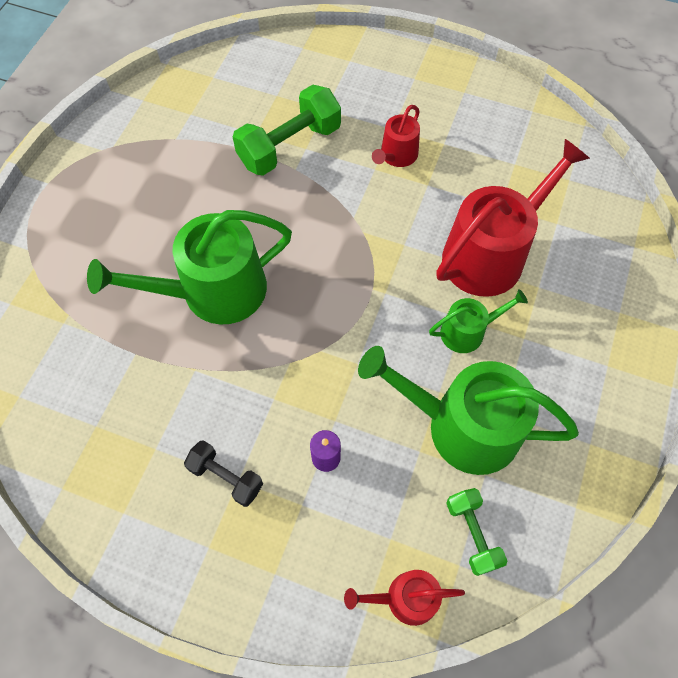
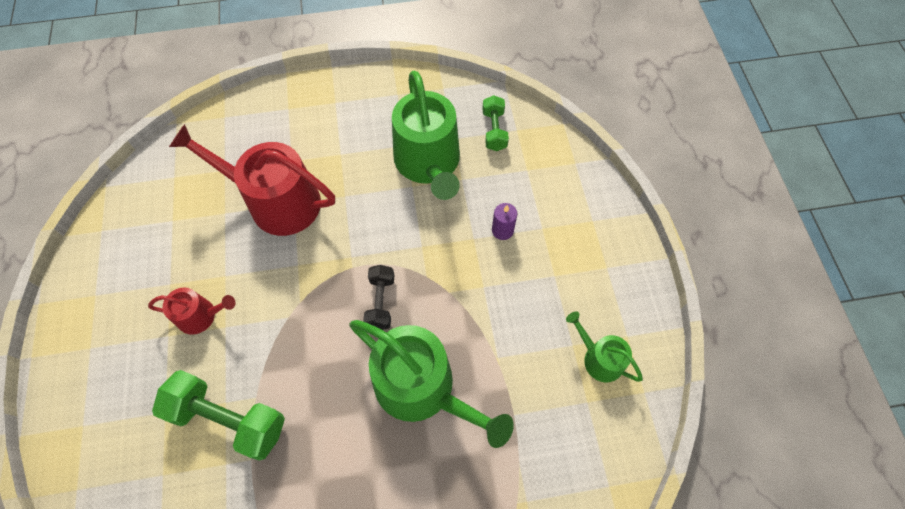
camera: 120 degrees left, 0 degrees up
(226, 477) = (557, 284): black dumbbell -> black dumbbell (381, 302)
(405, 598) = (554, 147): red watering can -> none
(468, 331) = (354, 189): green watering can -> green watering can (599, 358)
(472, 534) = (494, 130): green dumbbell -> green dumbbell turned 45 degrees counterclockwise

